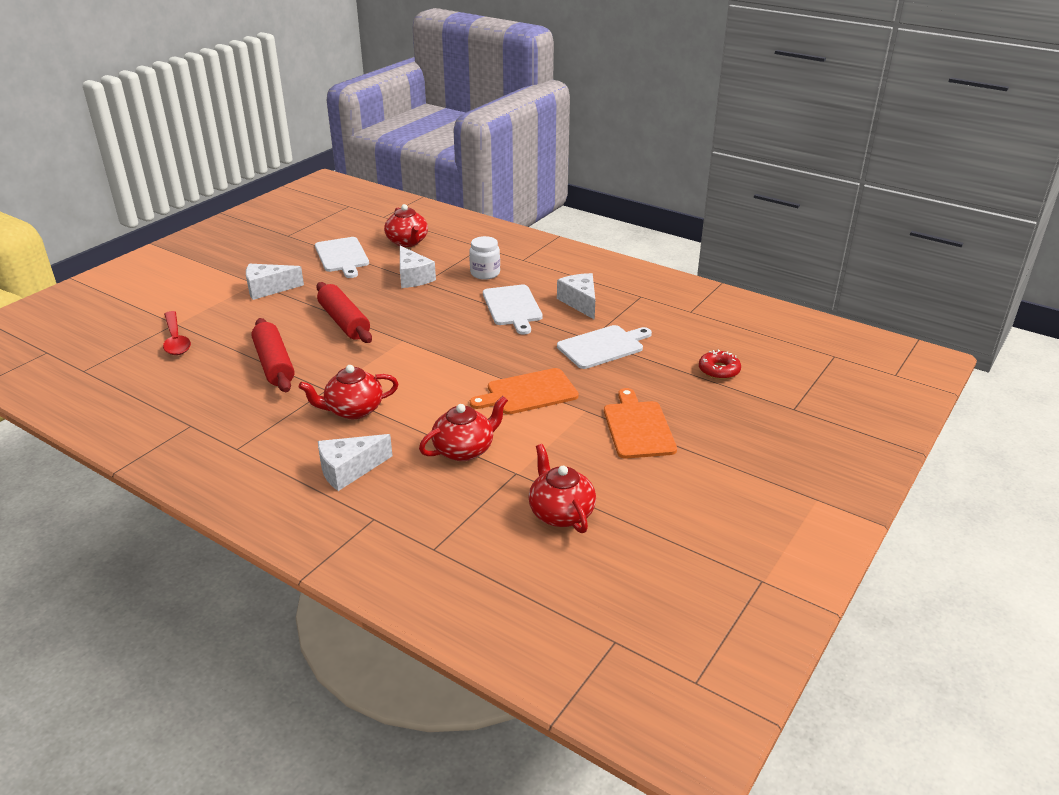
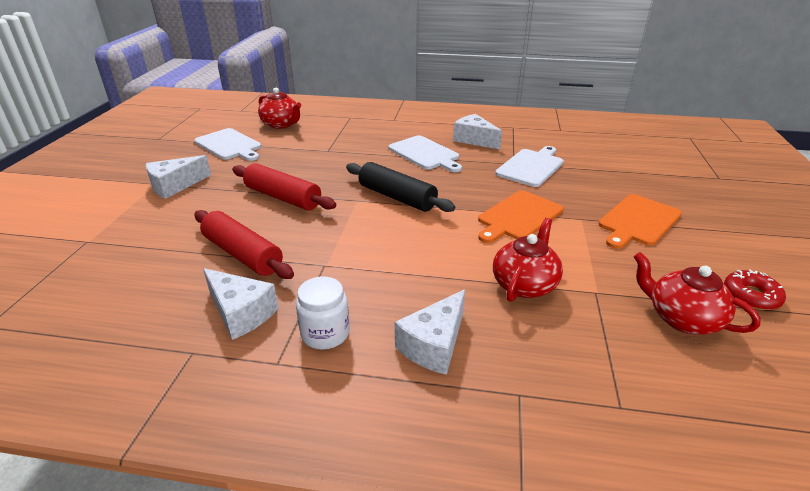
camera: 25 degrees left, 0 degrees up
(176, 340) = (100, 258): red spoon -> none
(353, 410) = (373, 278): red teapot -> none
(413, 277) = (313, 149): white cheese -> white cheese (241, 313)
(440, 346) = (397, 197): none -> black rolling pin
(485, 273) = (374, 134): white jar -> white jar (325, 333)
(638, 427) = (638, 221): orange cutting board -> orange cutting board turned 105 degrees counterclockwise
(719, 370) = (634, 164): red donut -> red donut (751, 296)

